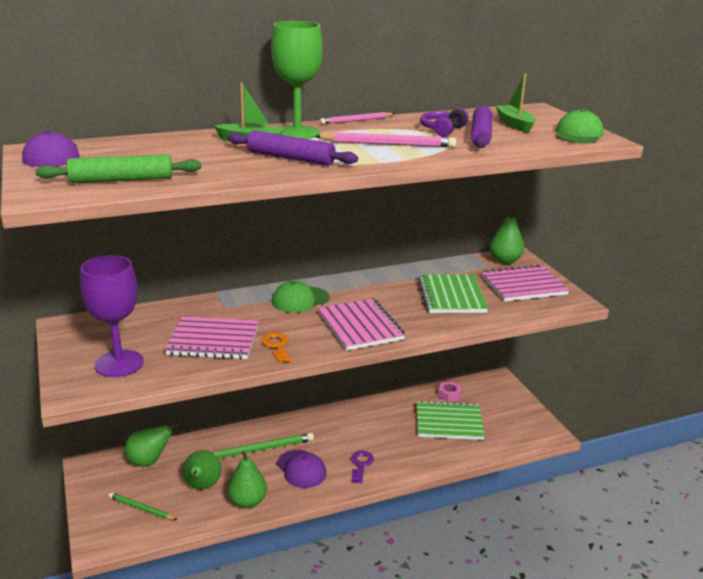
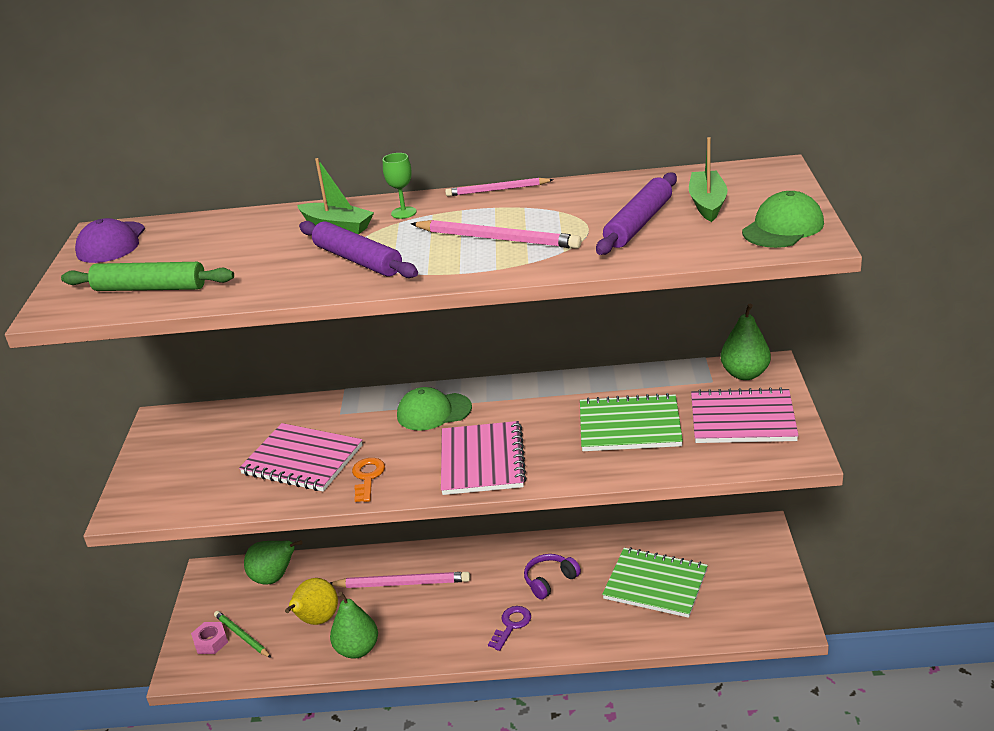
camera: 25 degrees right, 5 degrees up
(119, 363) = (189, 479): purple goblet -> none
(202, 486) = (316, 620): green pear -> yellow pear
(260, 449) = (402, 583): green pencil -> pink pencil
(297, 133) = (403, 213): green goblet -> green goblet, size x0.45
(301, 469) = (437, 618): purple cap -> none
(442, 130) = (595, 212): purple headphones -> purple headphones (550, 581)
(449, 395) = (678, 543): pink nut -> pink nut (211, 642)
(451, 296) = (629, 426): green notebook -> green notebook turned 75 degrees clockwise

